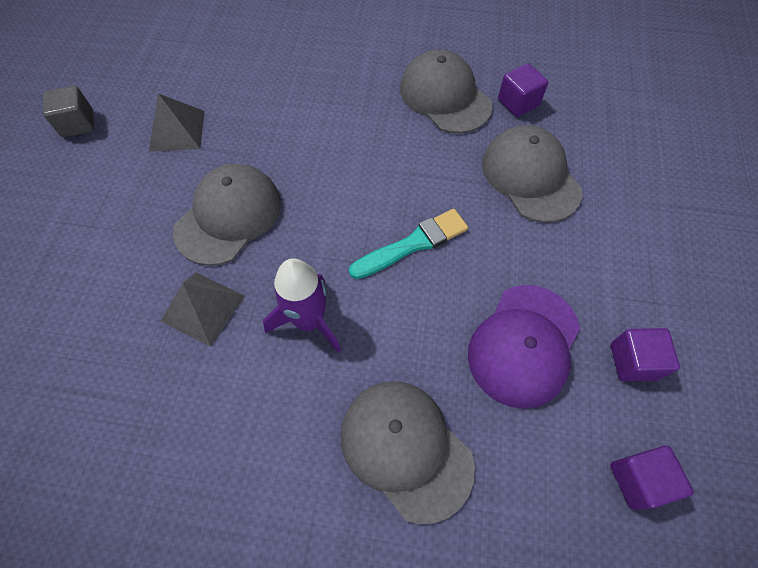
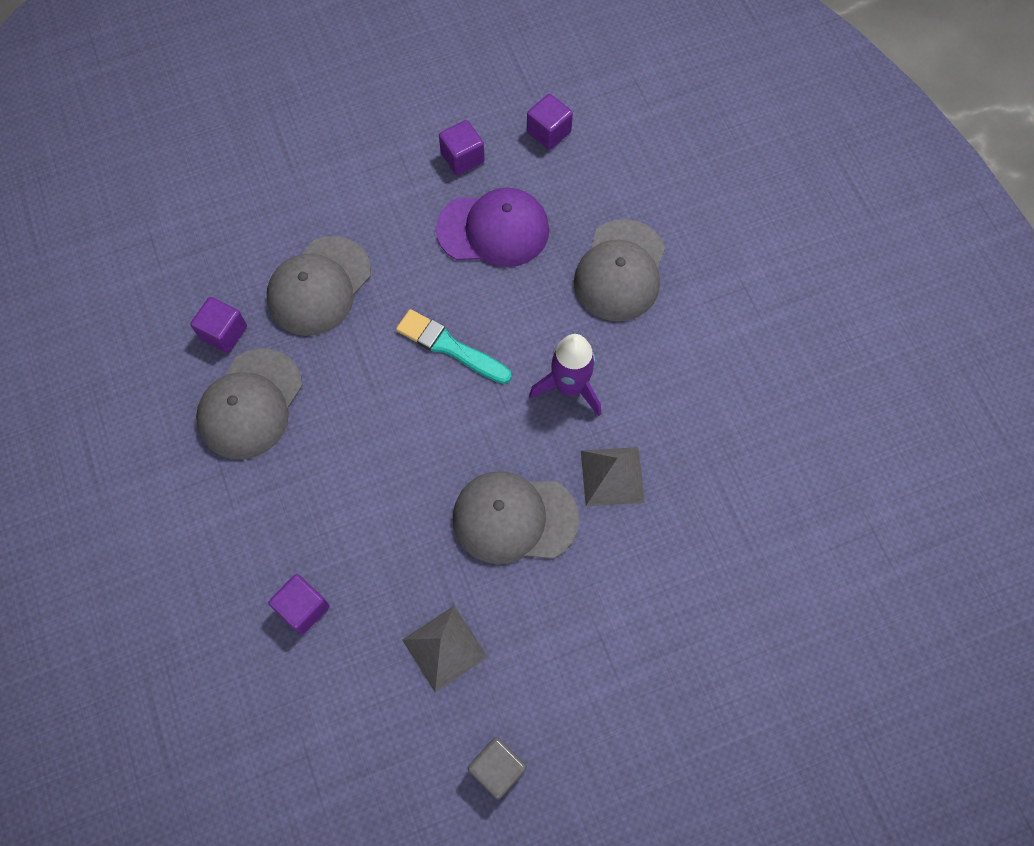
camera: 120 degrees left, 5 degrees up
(271, 70) = (303, 608): none -> purple cube

